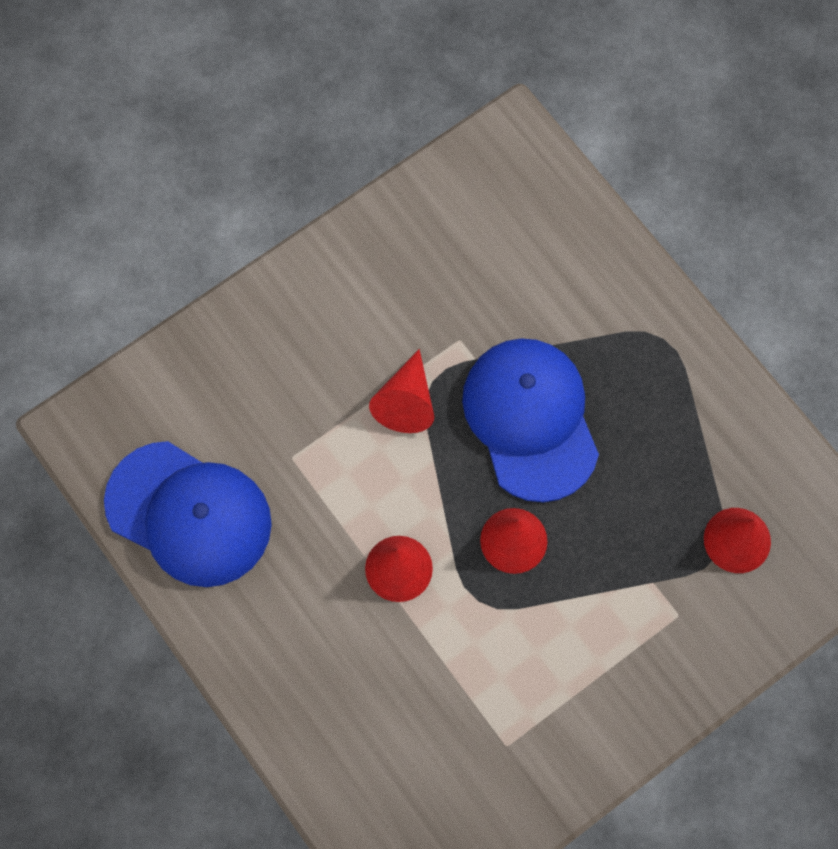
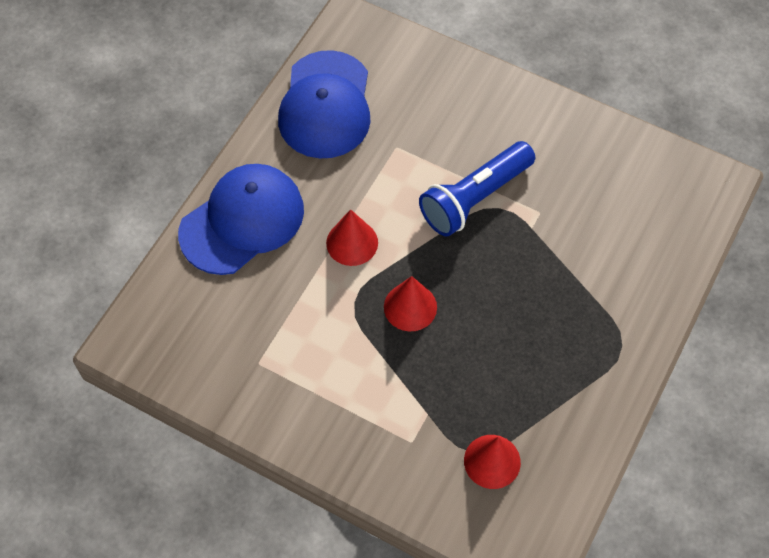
camera: 65 degrees right, 10 degrees down
(406, 401) = (475, 198): red cone -> blue flashlight
(530, 419) = (507, 281): blue cap -> blue cap (242, 221)

